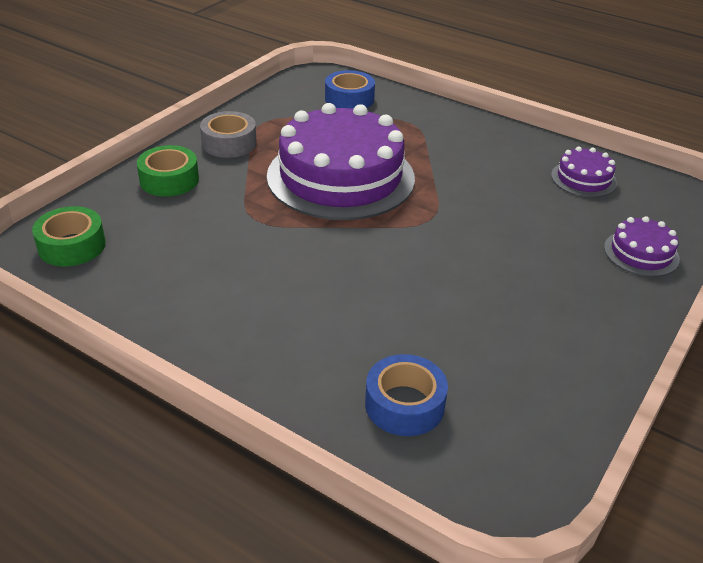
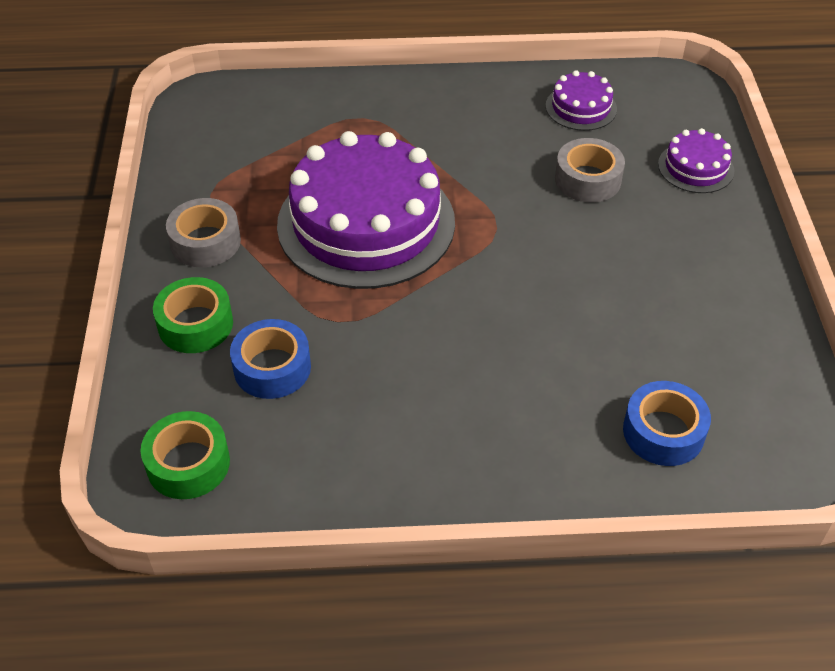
camera: 35 degrees left, 10 degrees up
(349, 99) = (269, 117): blue tape -> blue tape (272, 368)
(537, 222) = (588, 179): none -> grey tape

